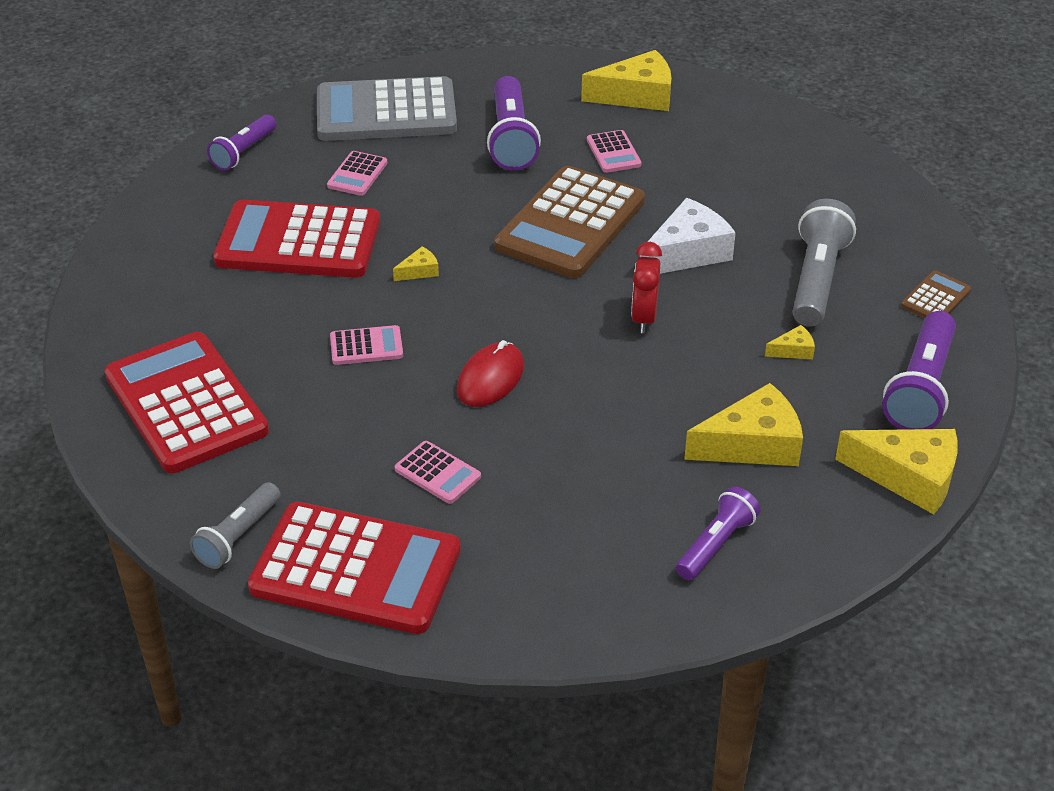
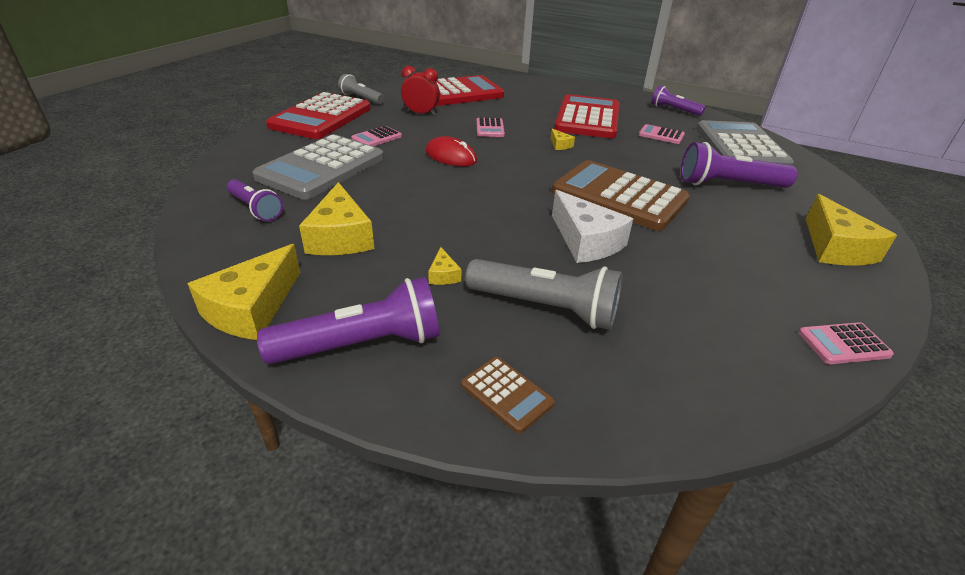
camera: 95 degrees right, 5 degrees down
(571, 511) = (321, 168): none -> grey calculator
(613, 152) = (729, 225): pink calculator -> pink calculator (843, 344)
(644, 318) = (501, 212): red clock -> red clock (421, 113)
(921, 388) = (362, 344): purple flashlight -> purple flashlight turned 135 degrees clockwise

